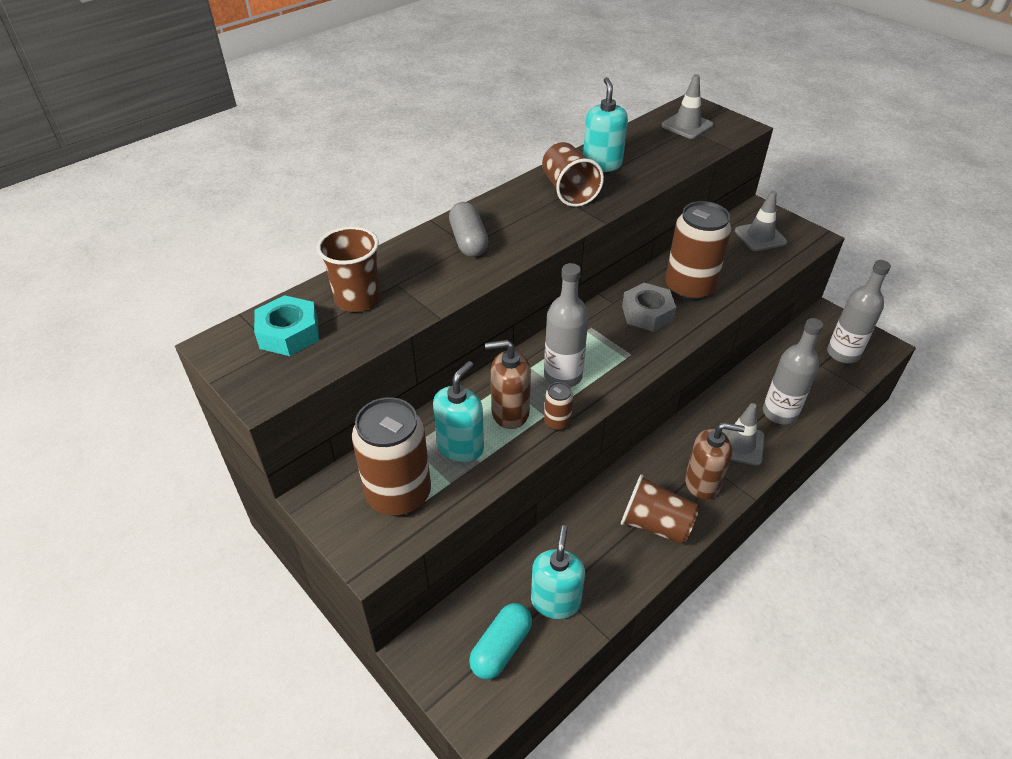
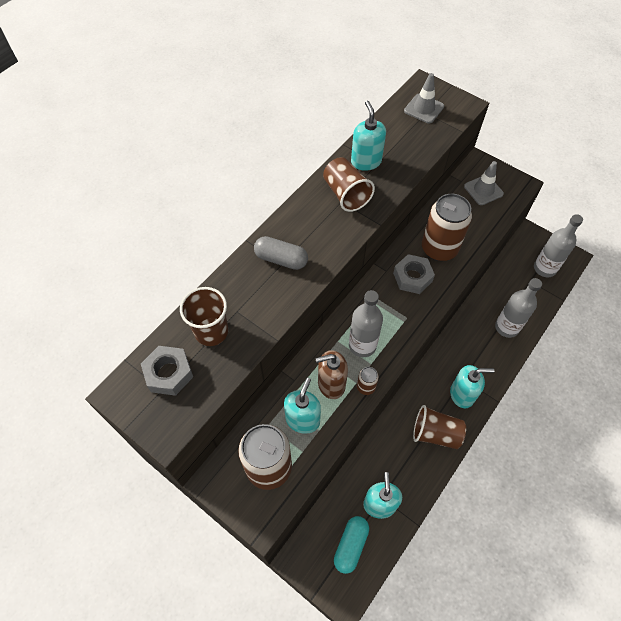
camera: 10 degrees left, 15 degrees up
(289, 333) = (169, 373): turquoise nut -> grey nut
(469, 241) = (281, 259): grey capsule -> grey capsule turned 45 degrees counterclockwise
(702, 483) = (462, 394): brown soap dispenser -> turquoise soap dispenser
(739, 444) = (482, 358): grey traffic cone -> none

